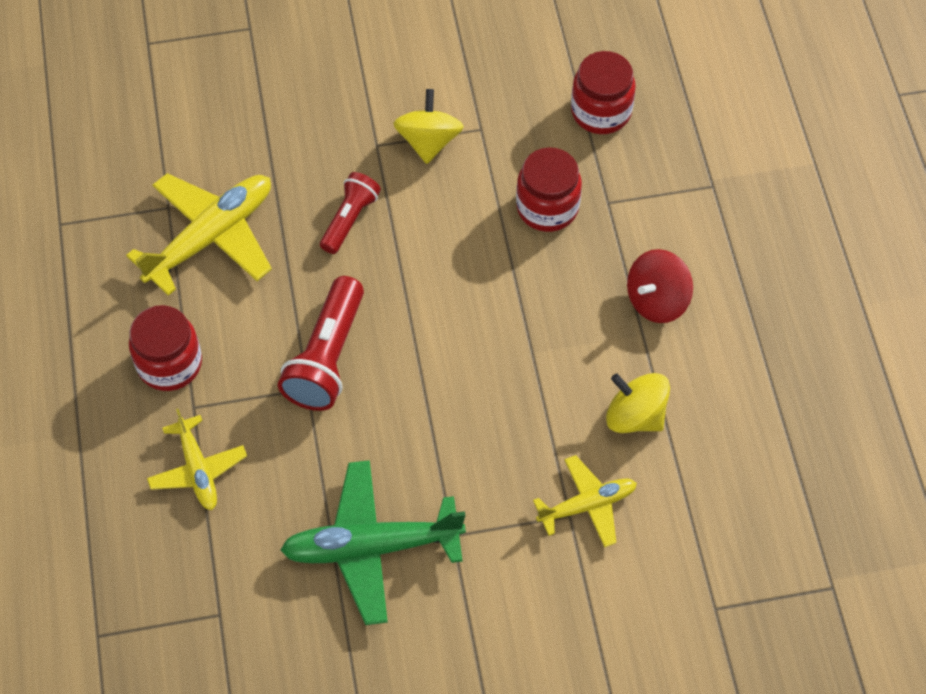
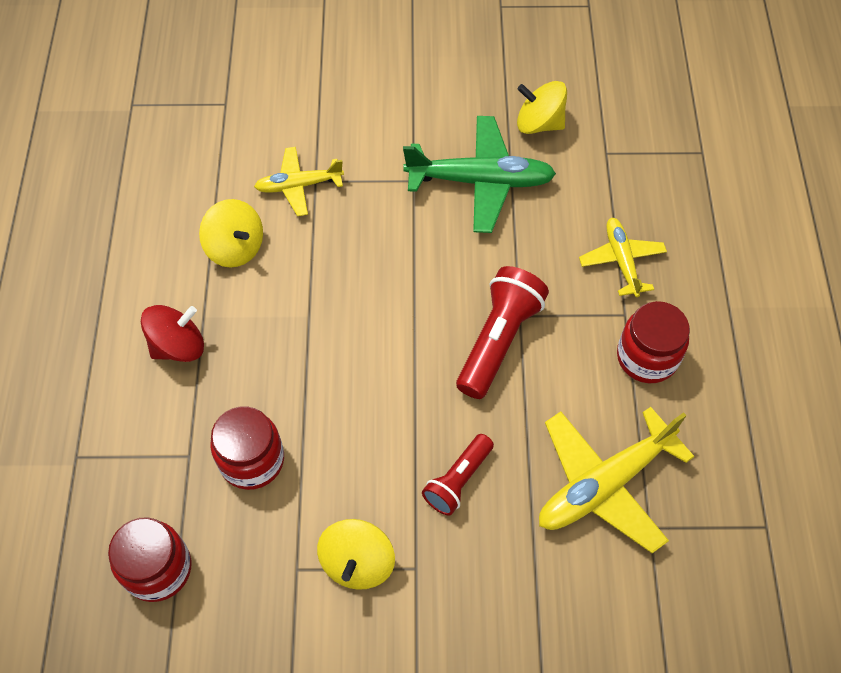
camera: 170 degrees left, 0 degrees up
(307, 645) = (539, 123): none -> yellow spinning top

